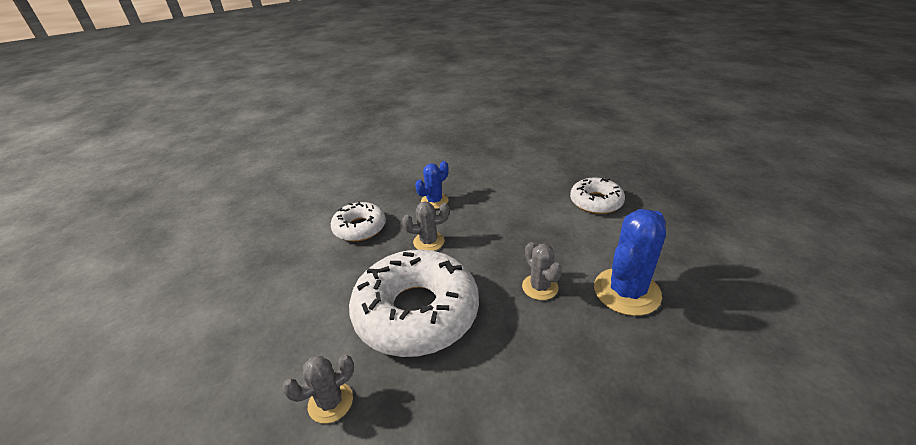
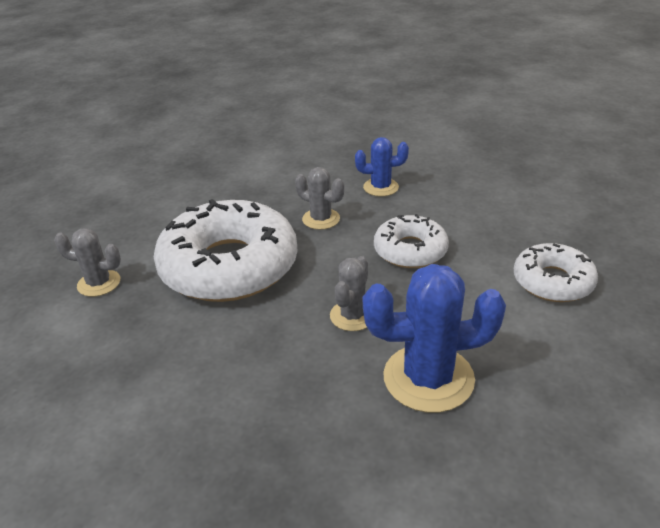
camera: 45 degrees right, 0 degrees up
(359, 228) = (286, 176): white donut -> white donut (410, 250)

